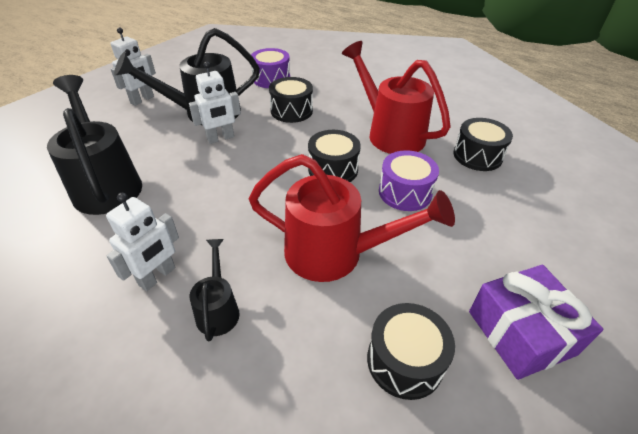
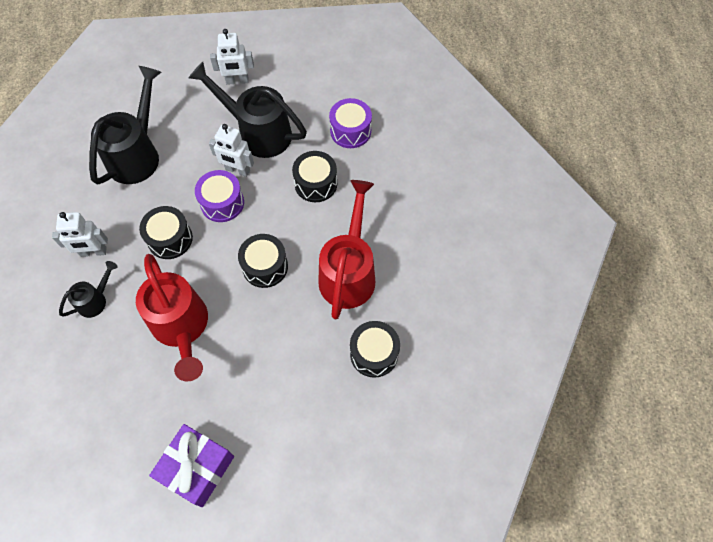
camera: 50 degrees right, 20 degrees up
(405, 192) = (278, 329): purple drum -> purple drum (222, 203)
(405, 361) = (130, 415): black drum -> black drum (170, 239)

